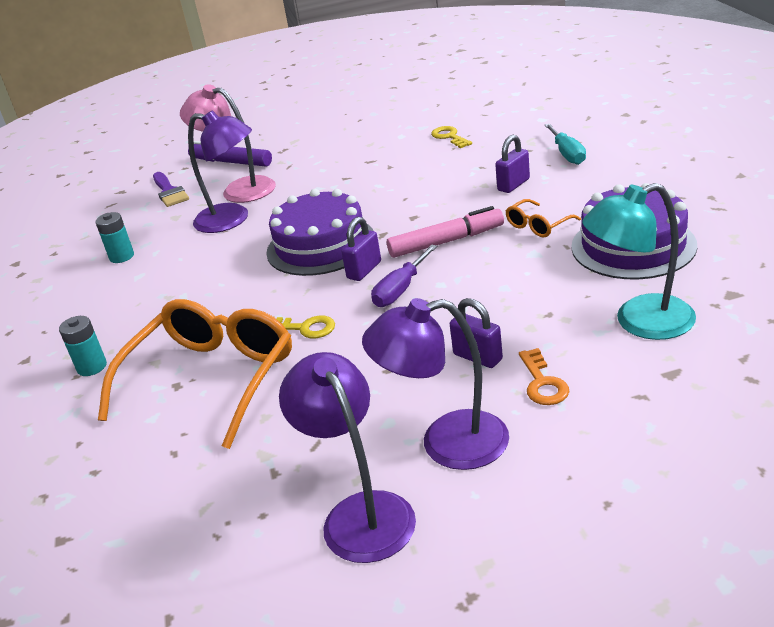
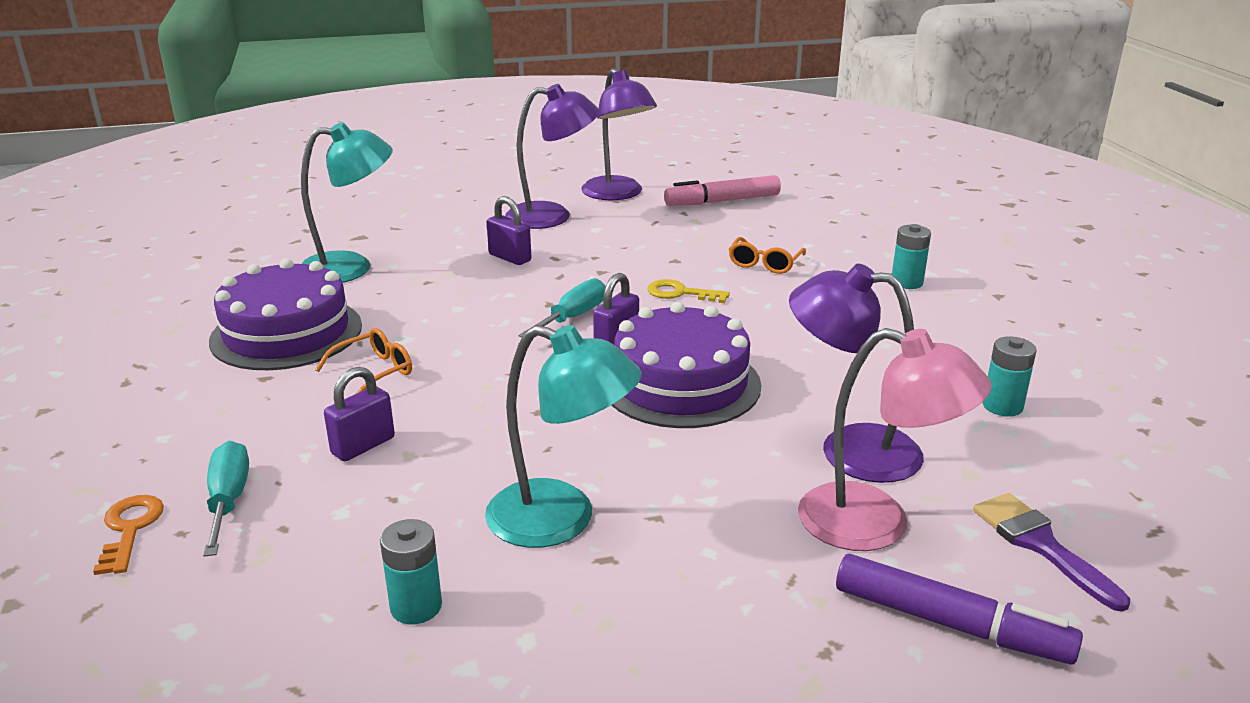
camera: 175 degrees right, 5 degrees down
(212, 379) = (764, 264): orange glasses -> orange glasses, size x0.44
(392, 170) = (561, 520): none -> turquoise lamp
(400, 290) = (573, 317): purple screwdriver -> turquoise screwdriver
(446, 242) = (503, 366): pink marker -> pink marker (722, 201)
(449, 137) = (416, 607): yellow key -> turquoise battery
(542, 383) = (463, 239): orange key -> orange key (130, 529)

